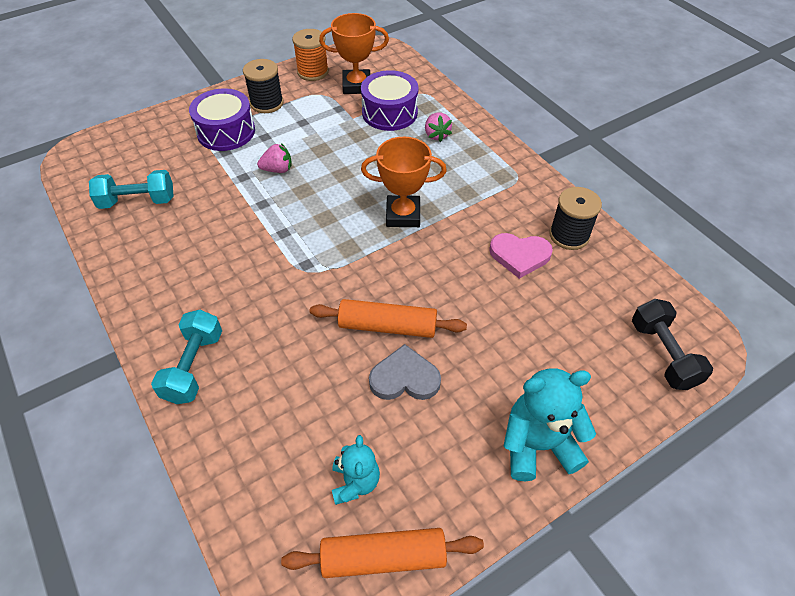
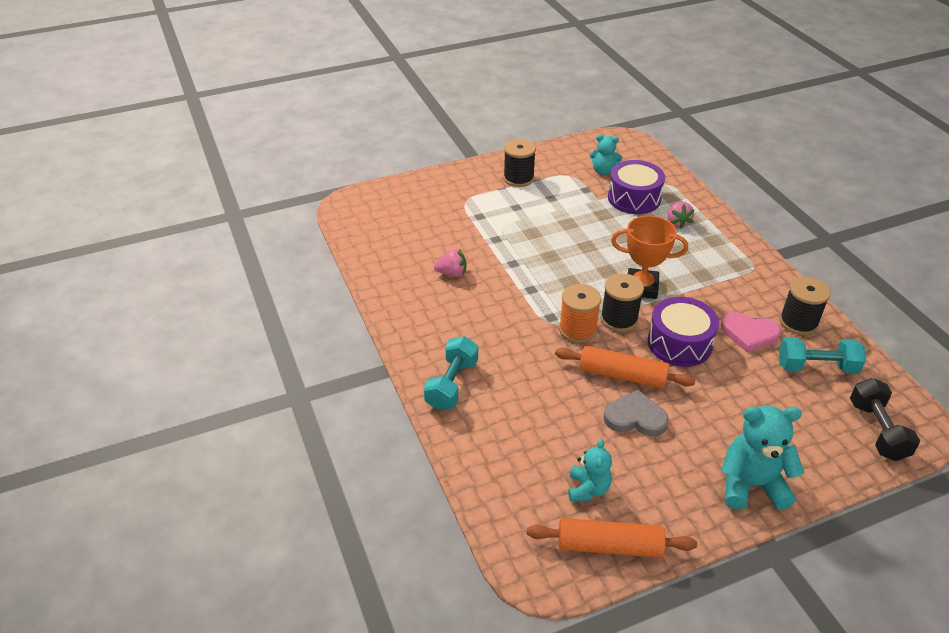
camera: 10 degrees right, 10 degrees down
(137, 201) = (402, 249): turquoise dumbbell -> turquoise dumbbell (816, 367)
(226, 132) = (480, 199): purple drum -> purple drum (679, 343)
(277, 169) = (527, 236): pink strawberry -> pink strawberry (452, 273)
(313, 72) = (562, 155): orange spool -> orange spool (577, 330)
(356, 85) = (603, 171): orange trophy -> turquoise teddy bear
(380, 256) = (619, 319): none -> black spool

